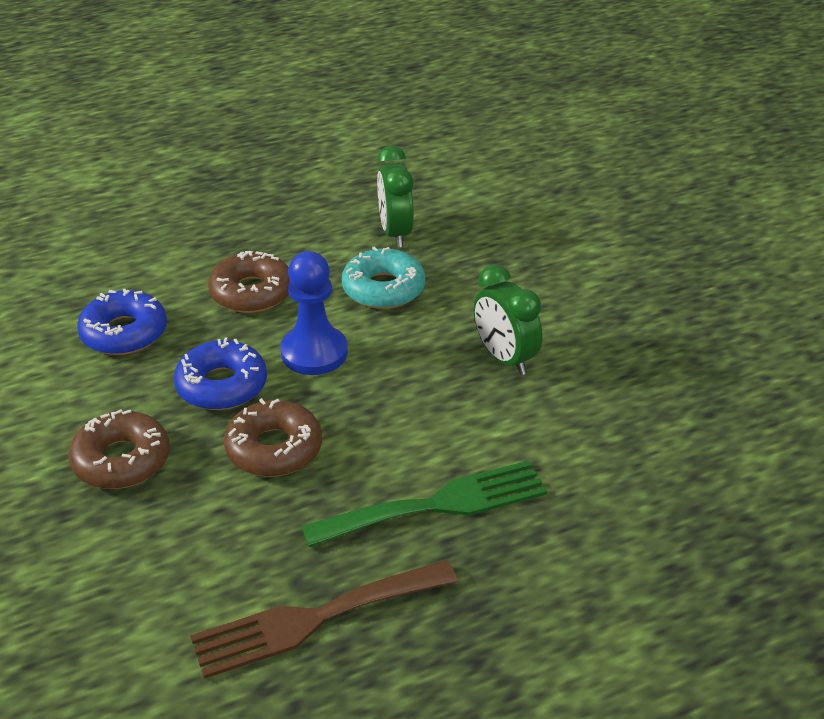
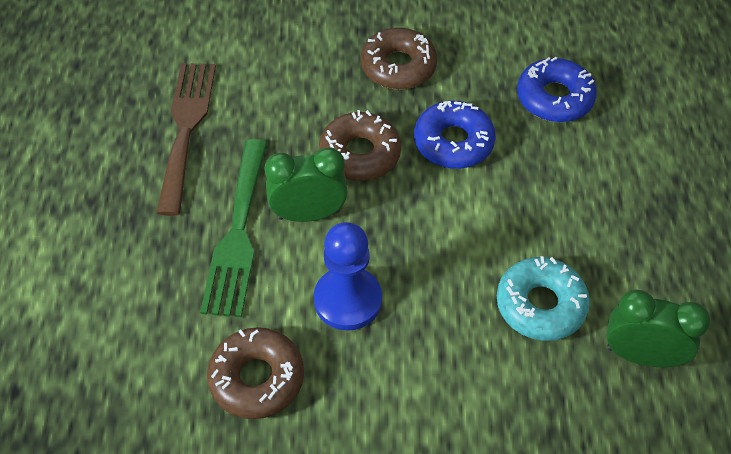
camera: 115 degrees right, 15 degrees up
(251, 292) = (578, 197): brown donut -> brown donut (257, 378)
(314, 353) = (465, 216): blue pawn -> blue pawn (348, 300)
(504, 358) = (383, 364): green clock -> green clock (308, 214)

